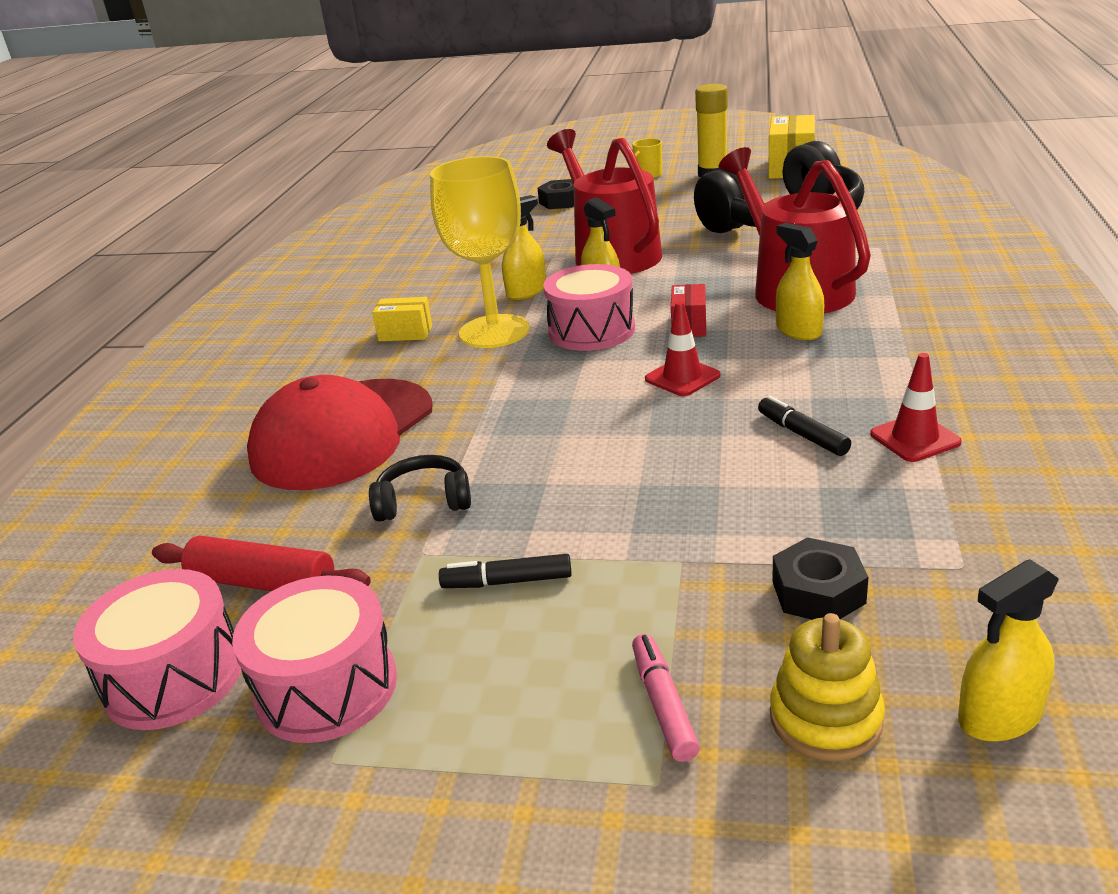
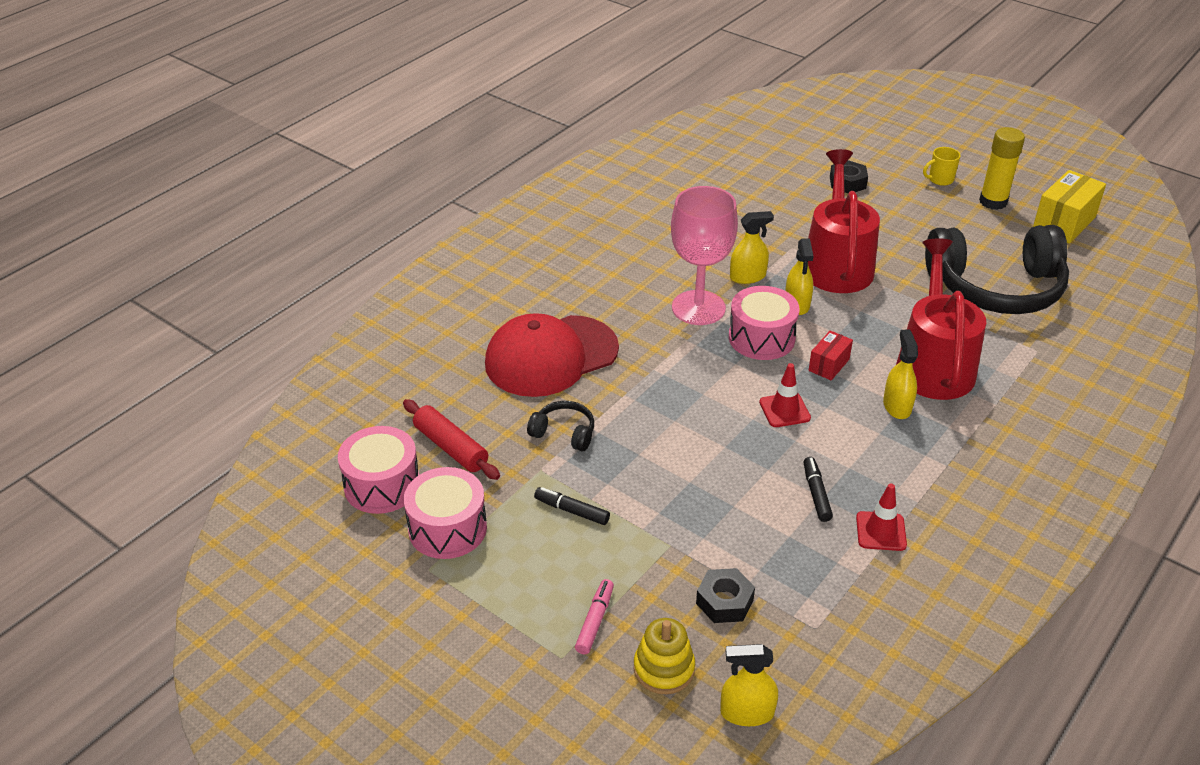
camera: 25 degrees right, 10 degrees up
(405, 333) = (641, 282): yellow box -> none
(494, 331) = (698, 308): yellow goblet -> pink goblet

